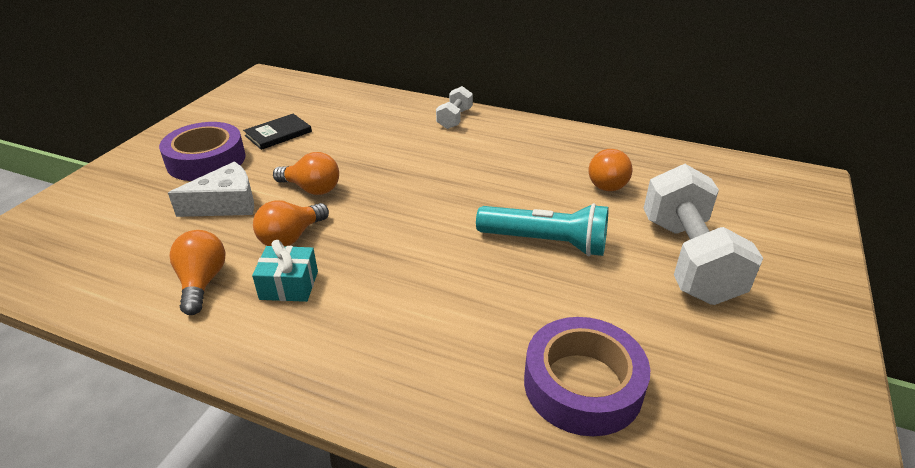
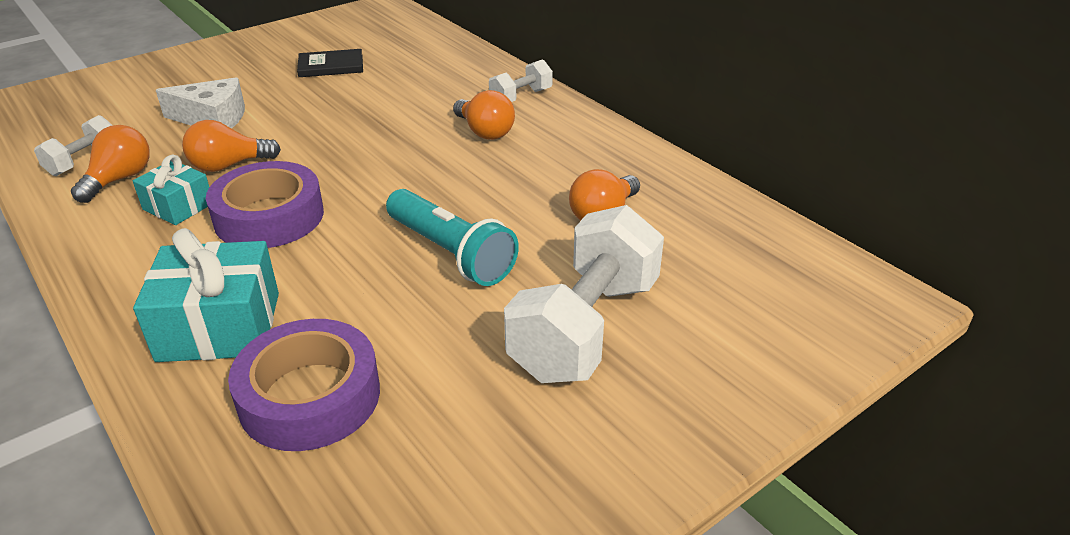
camera: 30 degrees right, 0 degrees up
(143, 279) = (84, 161): none -> white dumbbell
(206, 160) = (243, 74): purple tape -> purple tape (269, 216)
(312, 189) = (297, 127): orange light bulb -> orange light bulb (484, 132)
(450, 365) = (219, 326): none -> turquoise gift

